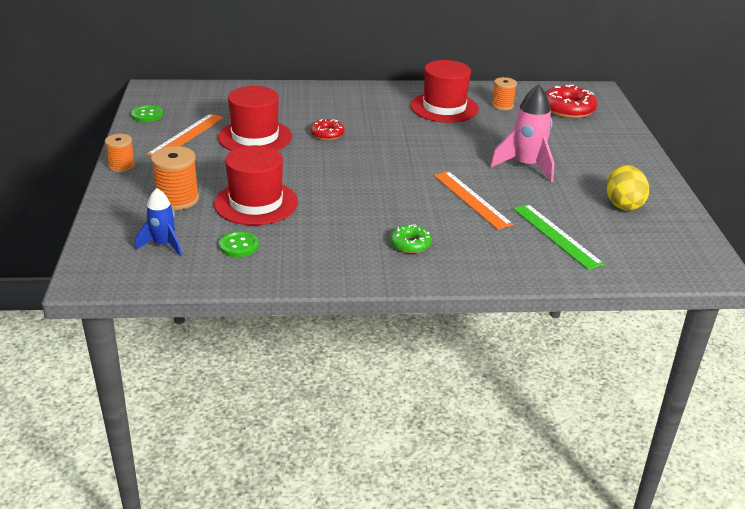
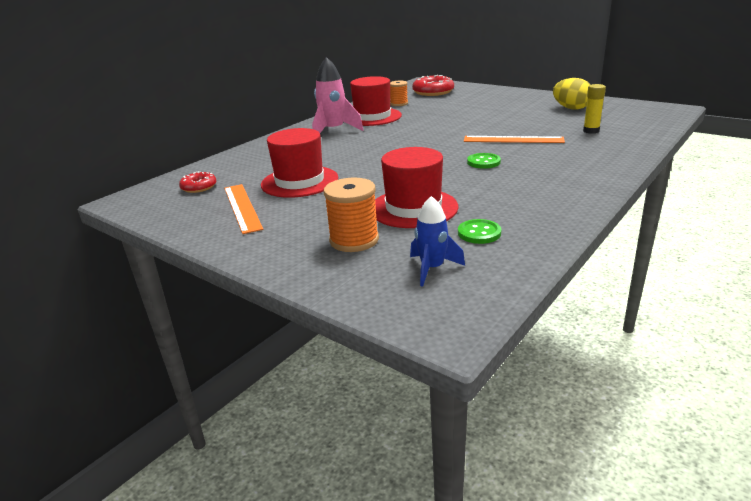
camera: 45 degrees left, 5 degrees down
(122, 166) = (242, 252): orange spool -> none
(147, 115) = (166, 215): green button -> green button (483, 162)
(327, 134) = (344, 157): red donut -> red donut (199, 187)
(410, 244) = (554, 171): green donut -> none
(526, 166) = (489, 117): pink rocket -> pink rocket (333, 131)
(556, 235) = (591, 131): green ruler -> yellow glue stick

